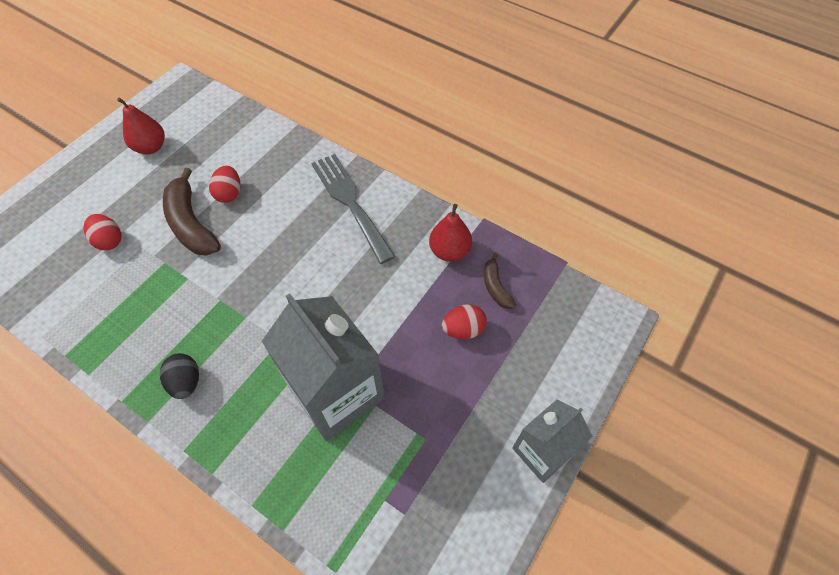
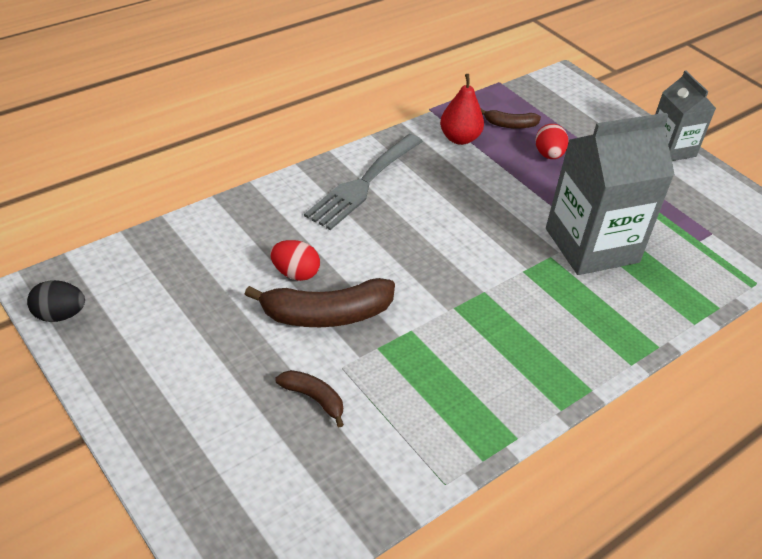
camera: 75 degrees left, 15 degrees down
(109, 240) = (313, 399): red egg -> brown banana
(151, 147) = (160, 336): red pear -> none
(186, 382) = (551, 351): black egg -> black egg (59, 315)
(350, 202) = (363, 184): grey fork -> grey fork turned 45 degrees counterclockwise

